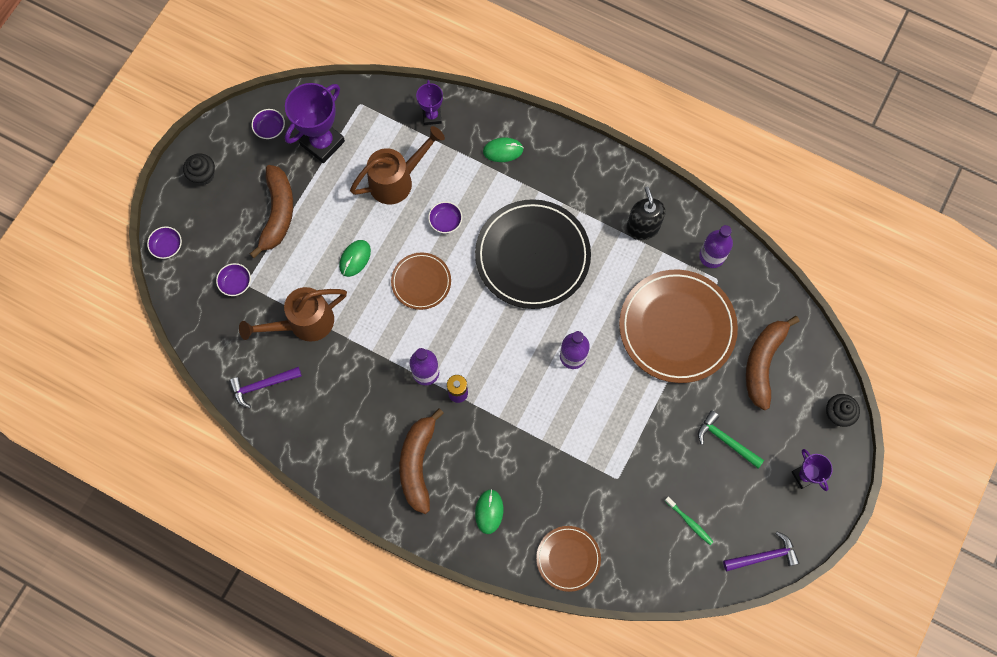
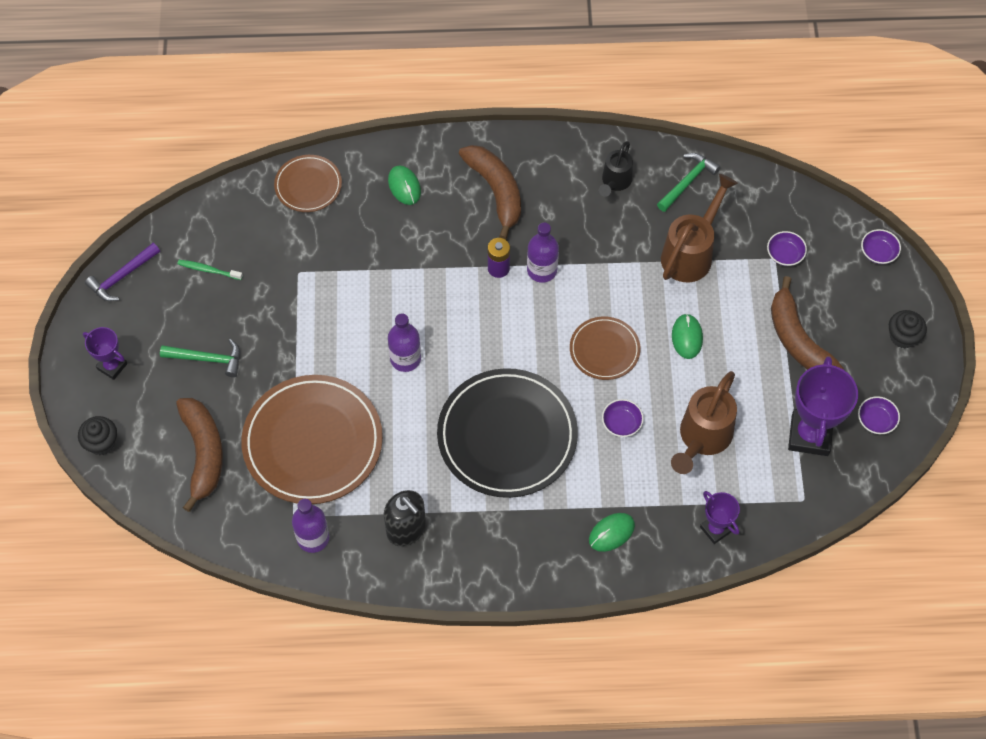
camera: 150 degrees right, 10 degrees down
(262, 385) = (687, 182): purple hammer -> green hammer
(318, 418) = (615, 182): none -> black watering can

